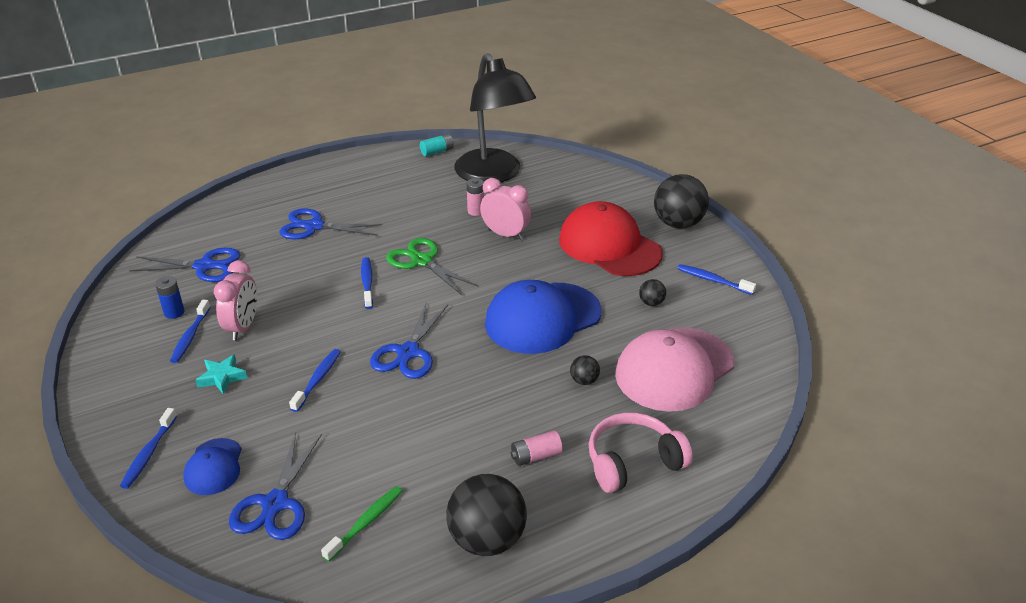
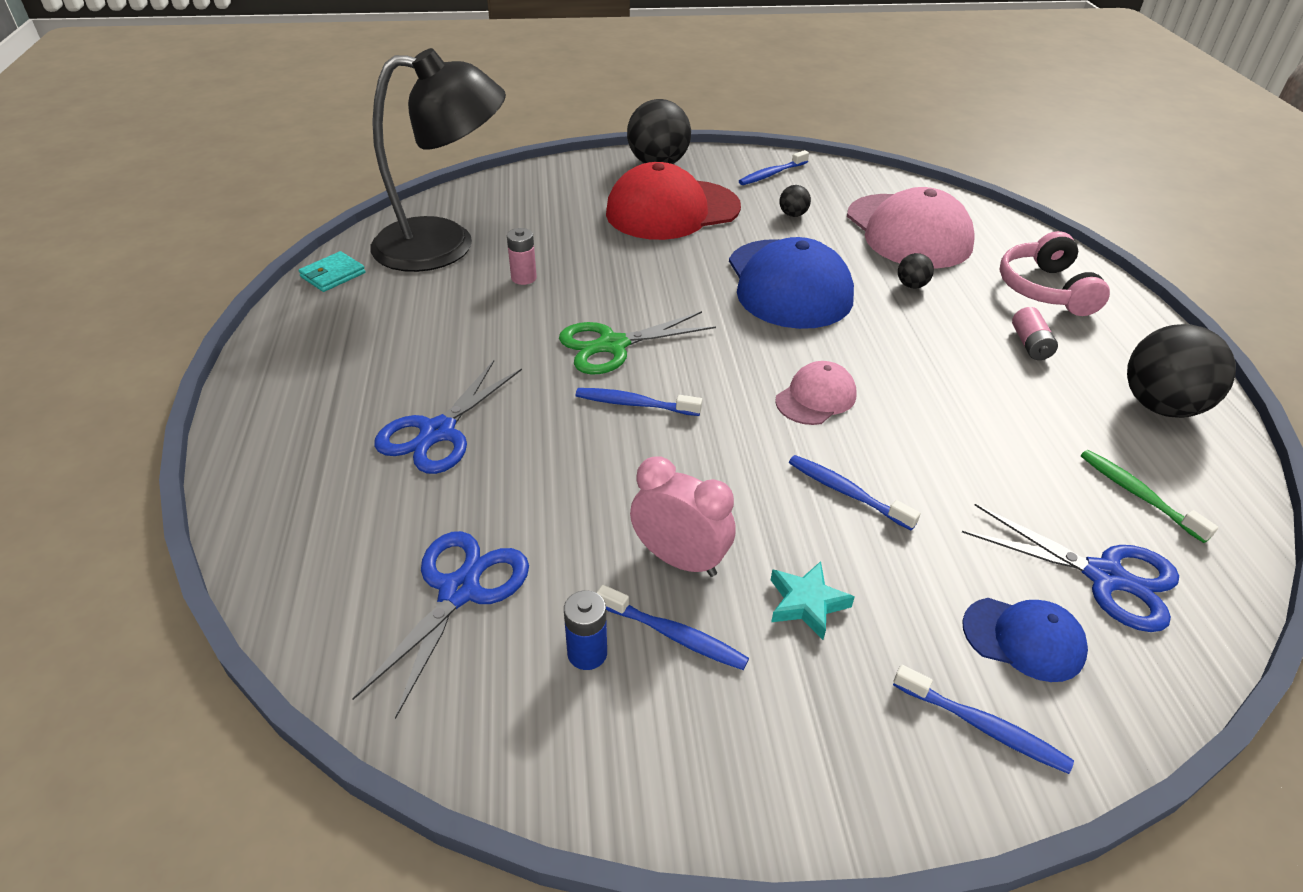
camera: 70 degrees left, 5 degrees up
(408, 353) = (816, 397): blue scissors -> pink cap
(437, 151) = (333, 275): turquoise battery -> turquoise wallet
(505, 234) = (597, 269): pink clock -> none

